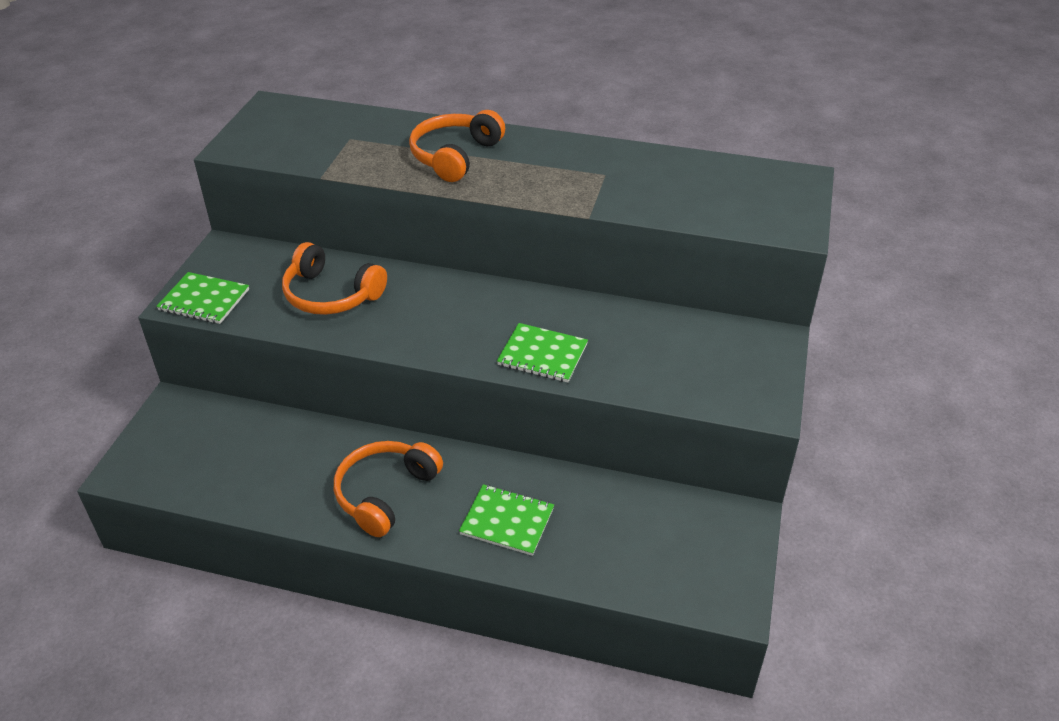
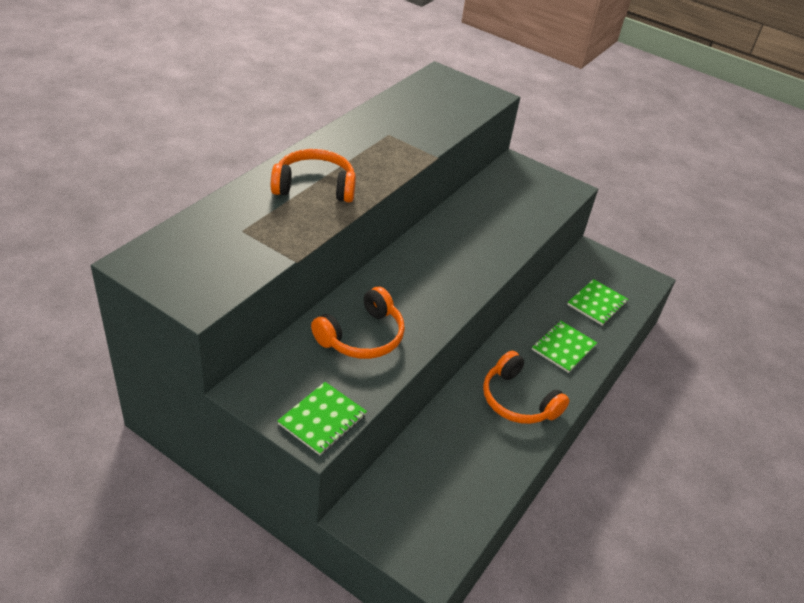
camera: 75 degrees left, 0 degrees up
(455, 156) = (315, 186): orange headphones -> orange headphones turned 135 degrees clockwise
(542, 354) = (489, 252): green notebook -> green notebook (597, 303)

